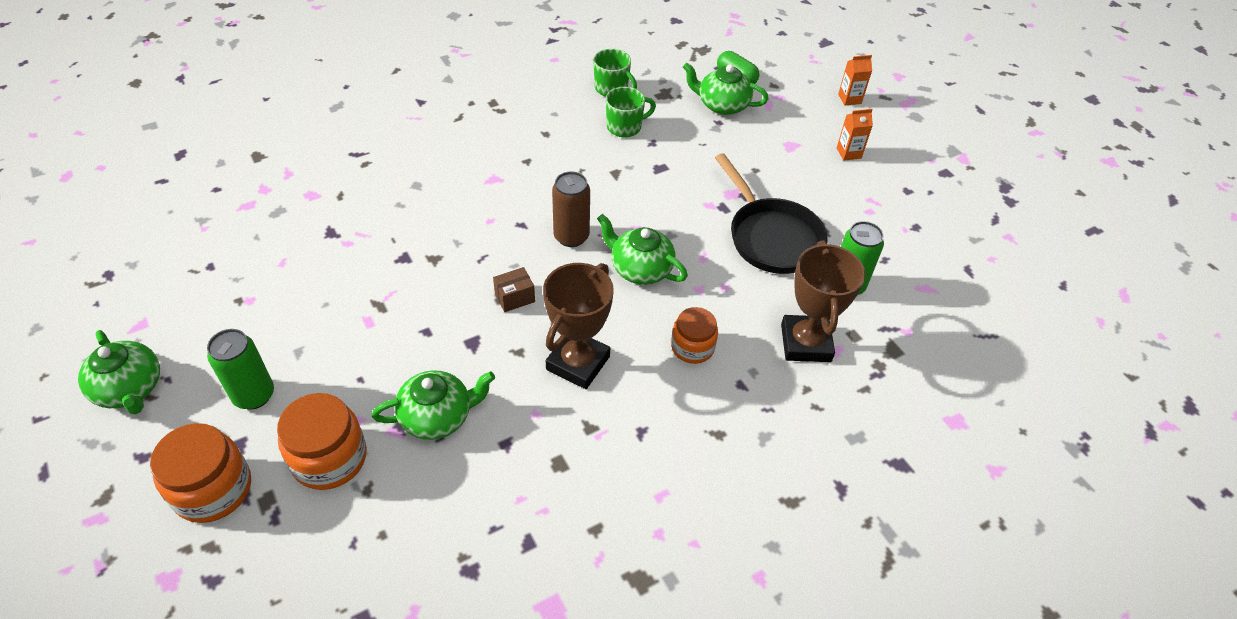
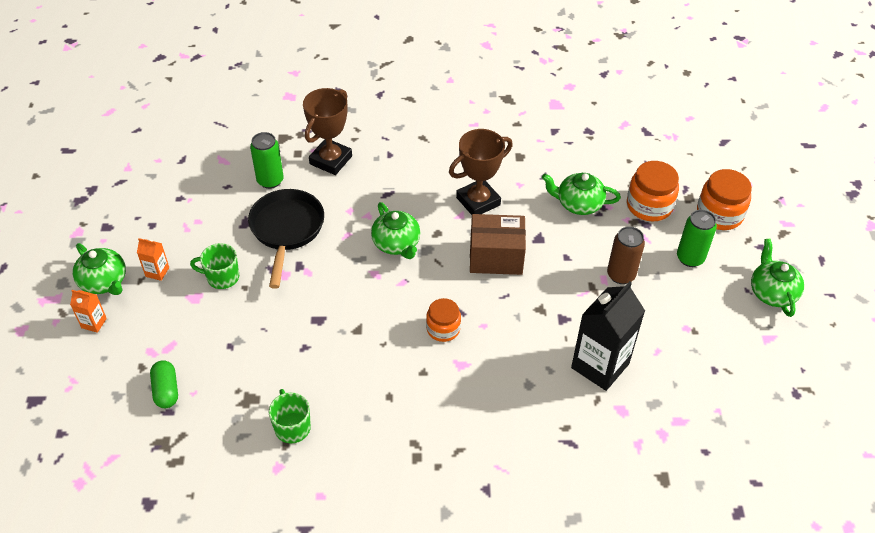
camera: 150 degrees left, 0 degrees up
(345, 226) = (600, 366): none -> black carton
(514, 297) = (496, 257): brown box -> brown box, size x2.10
(571, 236) = (429, 287): brown can -> brown can (621, 275)
(625, 127) = (314, 374): green mug -> green mug (222, 277)
(692, 347) = (401, 183): orange jar -> orange jar (443, 329)
(722, 105) = (210, 363): green teapot -> green teapot (104, 282)

